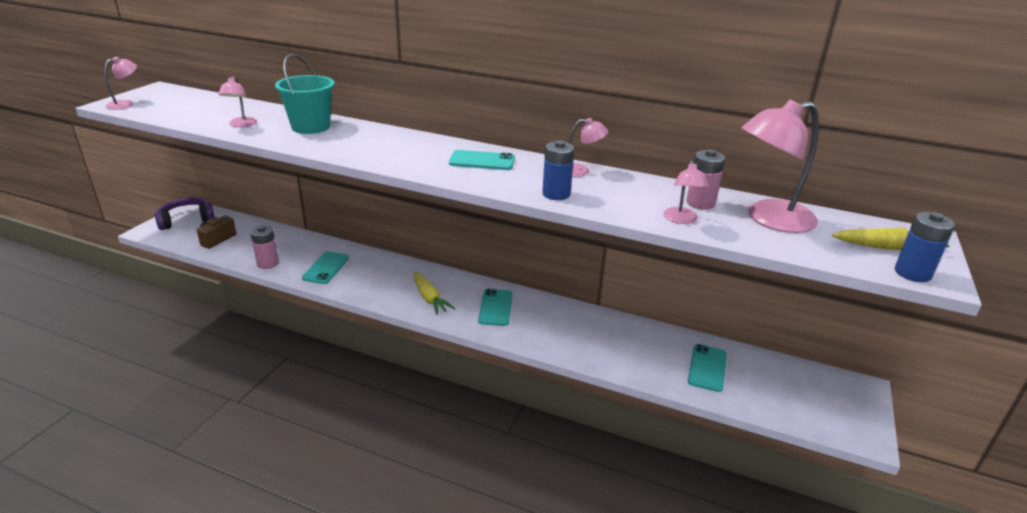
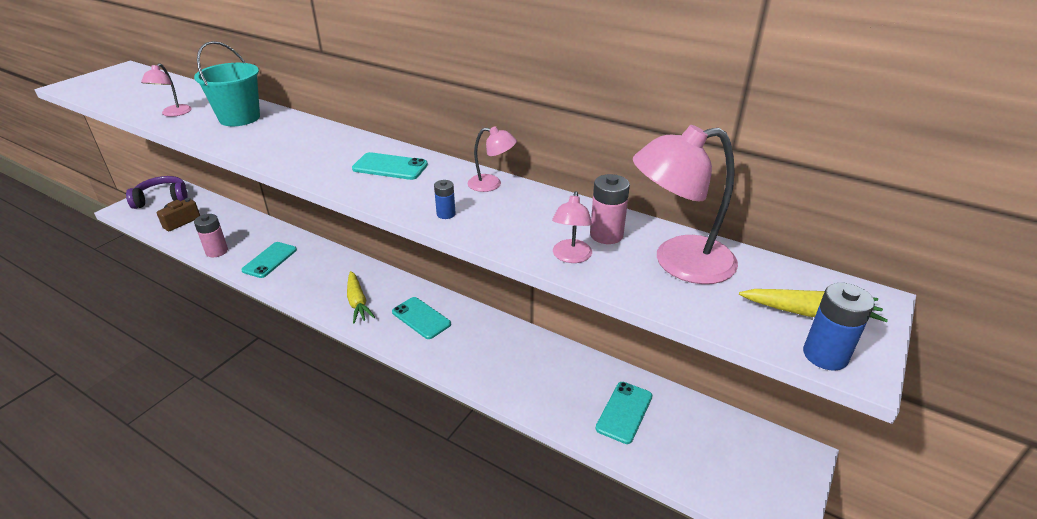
camera: 10 degrees right, 5 degrees up
(126, 104) = (82, 86): pink lamp -> none
(495, 307) = (421, 318): turquoise phone -> turquoise phone turned 60 degrees counterclockwise
(556, 194) = (446, 214): blue battery -> blue battery, size x0.60

